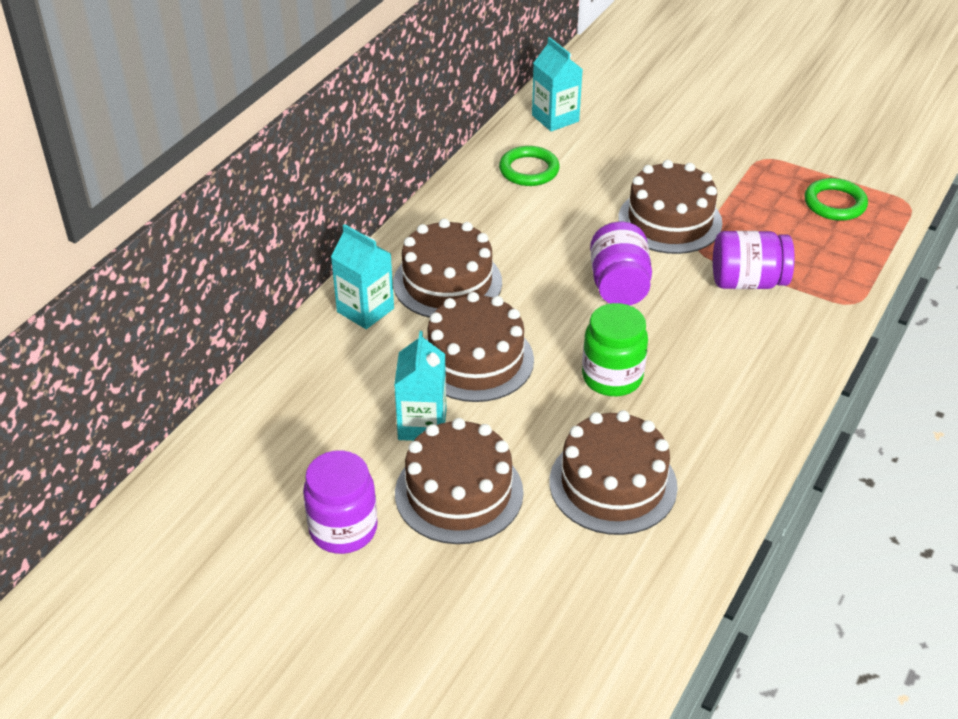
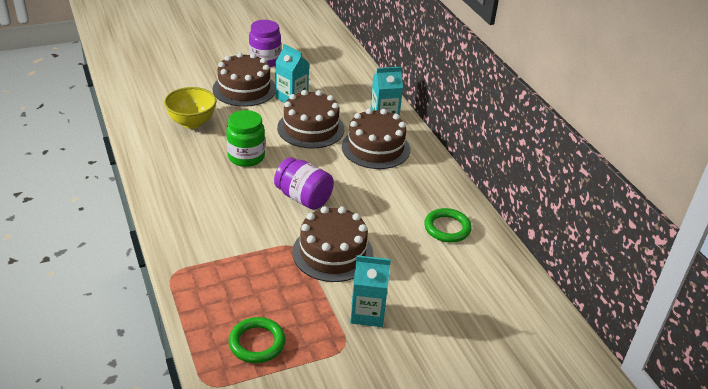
camera: 125 degrees right, 5 degrees down
(555, 118) = (498, 274): turquoise carton -> turquoise carton (367, 313)
(613, 484) = (192, 123): brown cake -> yellow bowl
(747, 282) = (244, 245): purple jar -> none

